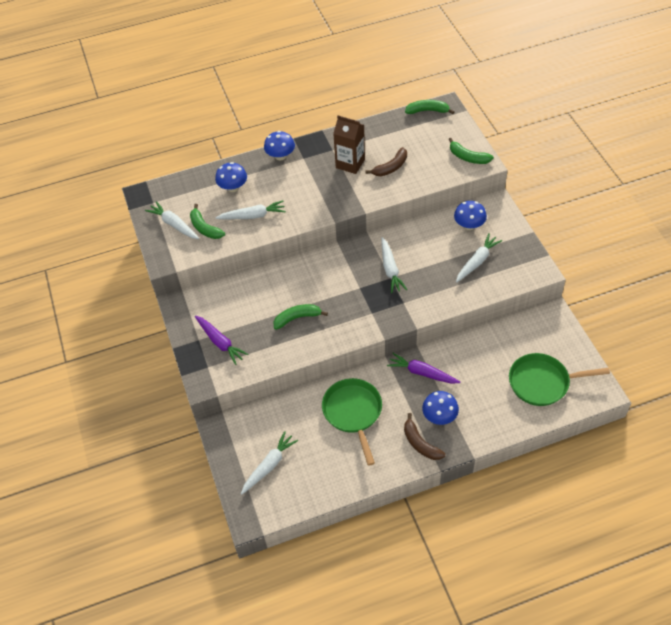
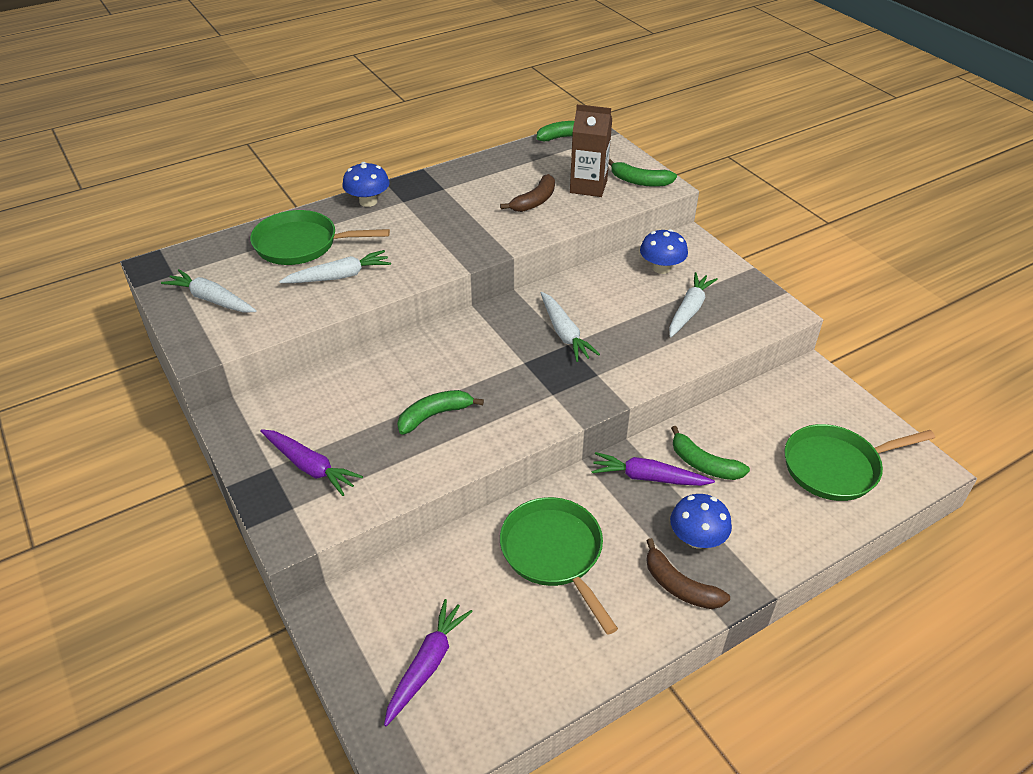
camera: 15 degrees left, 10 degrees down
(205, 228) = (263, 299): green banana -> green banana (703, 464)
(233, 187) = (301, 244): blue mushroom -> green pan
(269, 465) = (427, 665): white carrot -> purple carrot
(350, 163) = (474, 202): brown carton -> brown carton (588, 186)

